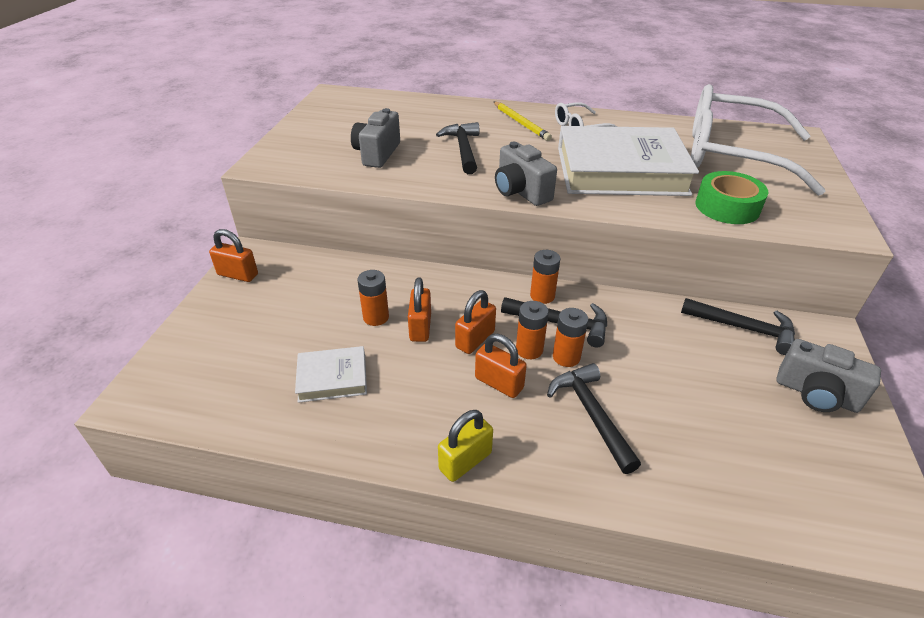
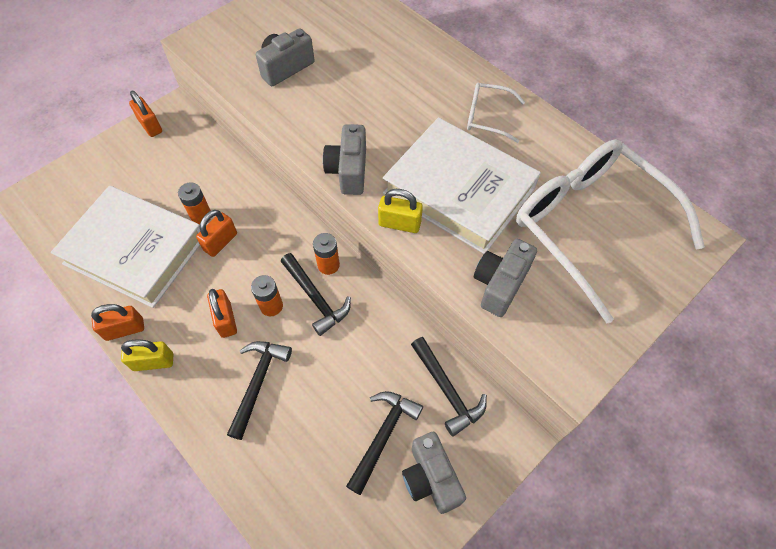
camera: 35 degrees right, 20 degrees up
(332, 378) = (135, 250): white book -> white book, size x2.20
(463, 149) = (356, 95): black hammer -> black hammer (383, 436)
(475, 339) = (245, 275): orange padlock -> orange padlock (125, 329)
(521, 123) = (440, 84): yellow pencil -> none
(566, 357) = (289, 328): orange battery -> none
(606, 205) = (399, 223): none -> yellow padlock
(727, 207) = (499, 284): green tape -> grey camera

